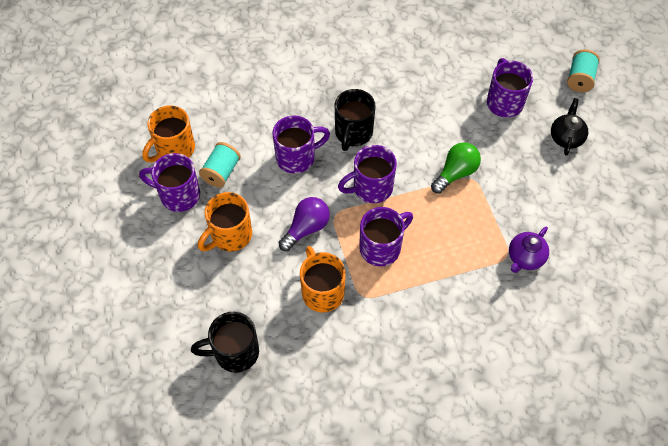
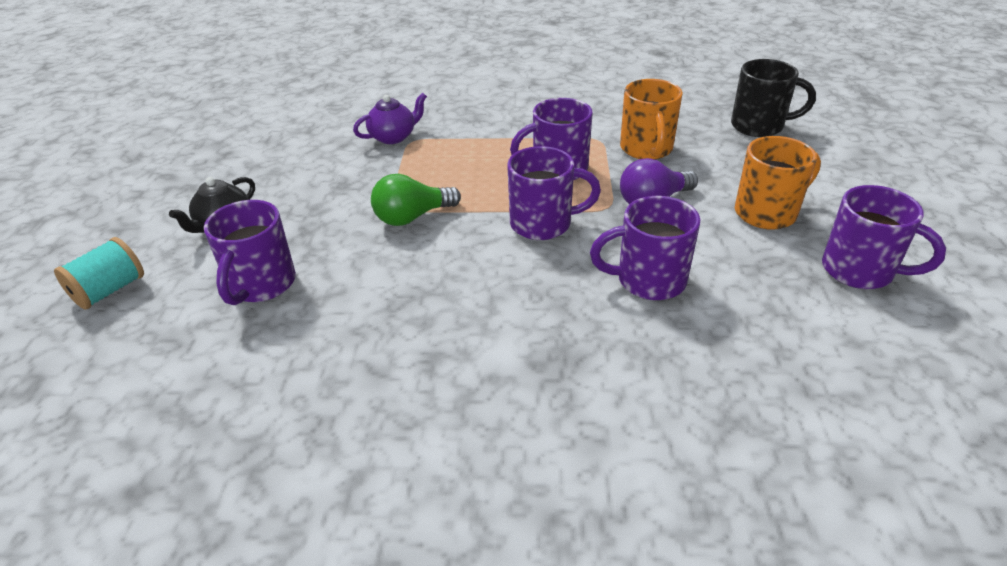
camera: 160 degrees left, 20 degrees down
(174, 150) = (884, 337): orange mug -> none
(221, 172) = (785, 287): turquoise spool -> none
(353, 133) = (540, 294): black mug -> none

